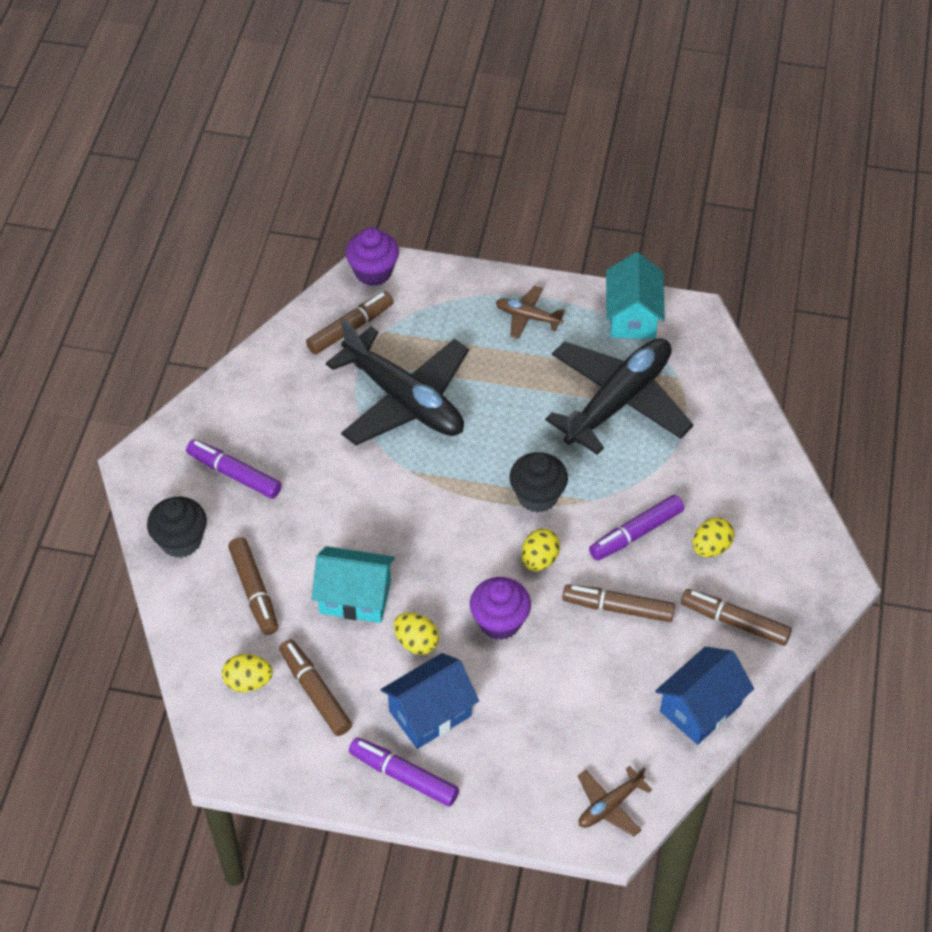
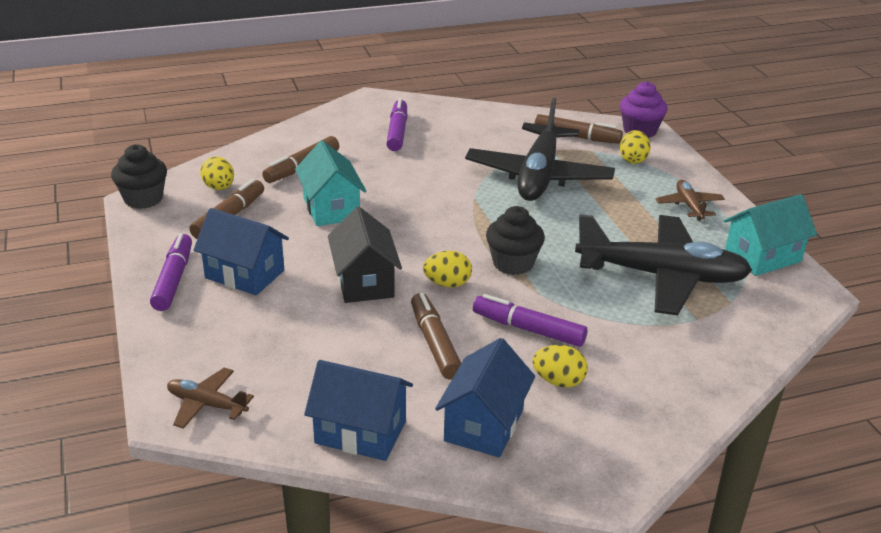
camera: 60 degrees right, 20 degrees down
(181, 541) = (321, 130): black cupcake -> black cupcake (143, 199)
(416, 642) = (310, 248): yellow egg -> yellow egg (633, 160)
(499, 622) = (364, 282): purple cupcake -> black house
(734, 622) = (484, 425): brown marker -> blue house

